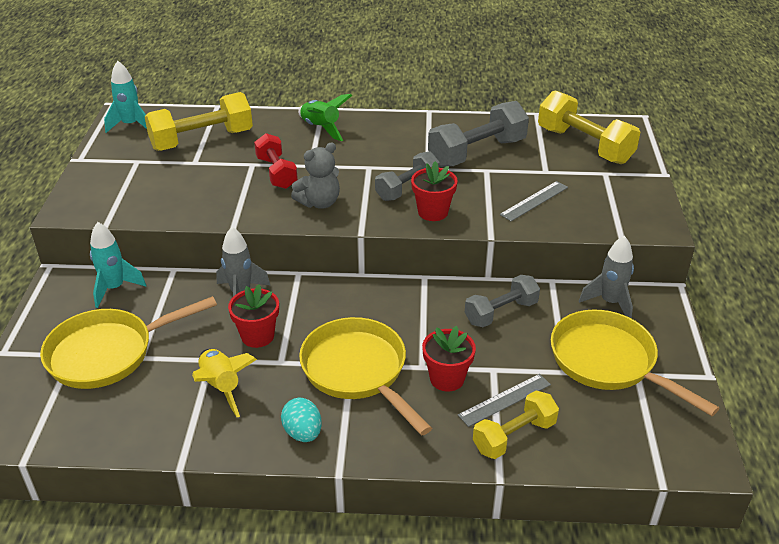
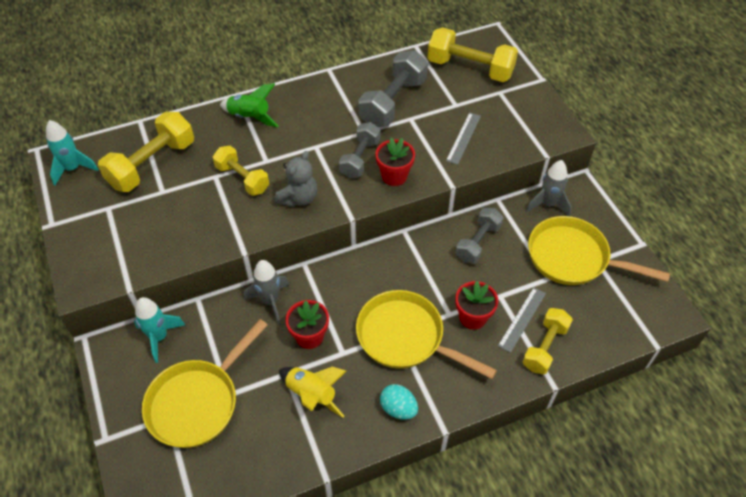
camera: 25 degrees left, 15 degrees up
(276, 173) = (242, 179): red dumbbell -> yellow dumbbell

